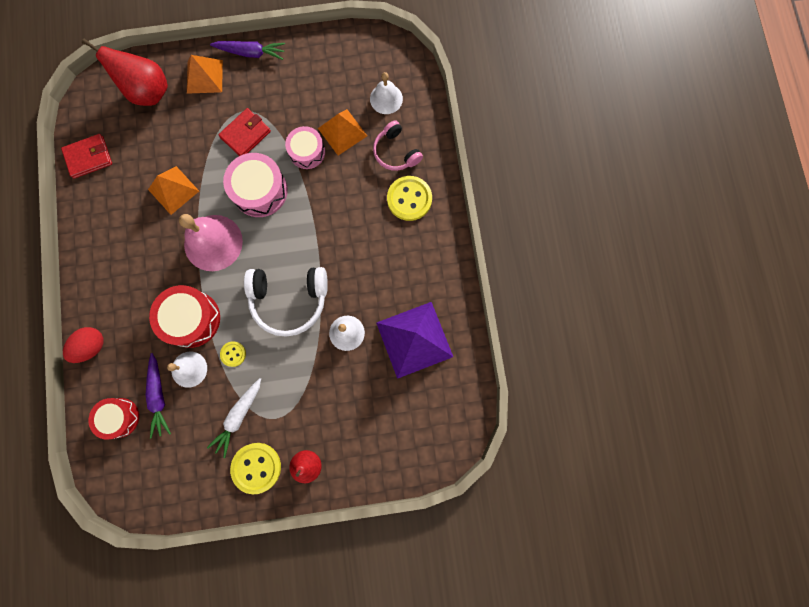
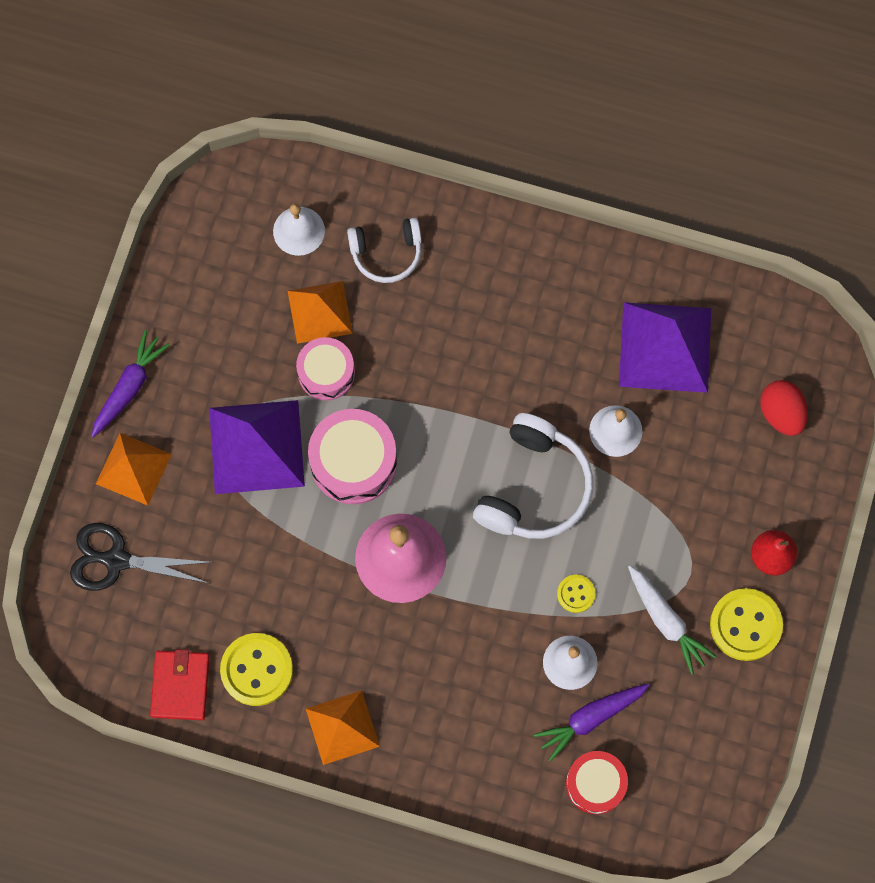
camera: 65 degrees left, 5 degrees down
(91, 346) = (475, 786): red egg -> red egg (781, 413)
(148, 92) = (117, 560): red pear -> black scissors
(159, 397) = (590, 718): purple carrot -> purple carrot turned 135 degrees clockwise
(173, 190) = (293, 583): orange pyramid -> orange pyramid (342, 727)
(191, 319) = (499, 631): red drum -> none
(245, 134) = (256, 447): red wallet -> purple pyramid
(396, 152) = (386, 253): pink headphones -> white headphones
(409, 199) = (464, 266): yellow button -> yellow button (256, 670)

